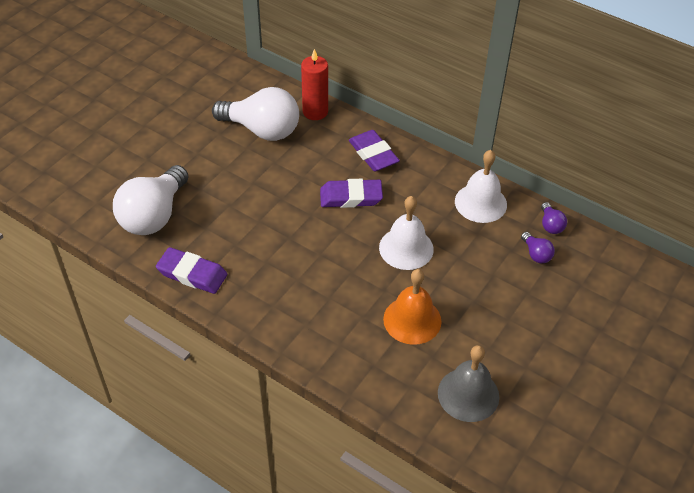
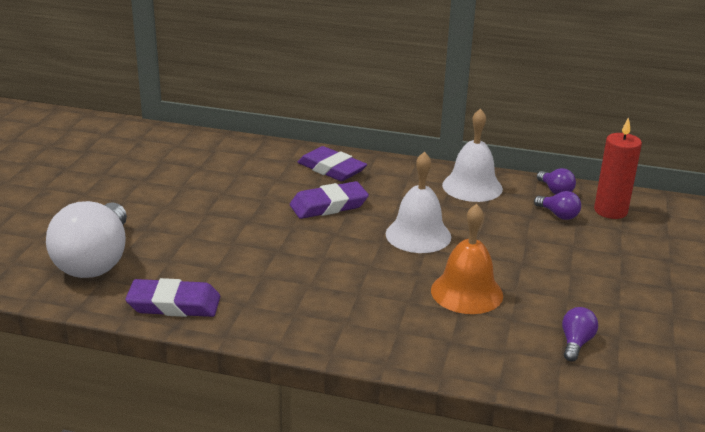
camera: 20 degrees left, 20 degrees down
(262, 130) = (192, 170): white light bulb -> none
(315, 112) = (246, 147): red candle -> red candle (610, 211)
(468, 394) = (576, 343): grey bell -> purple light bulb

